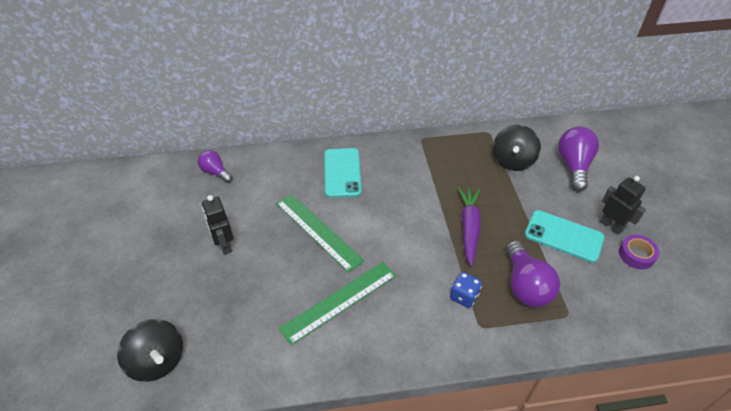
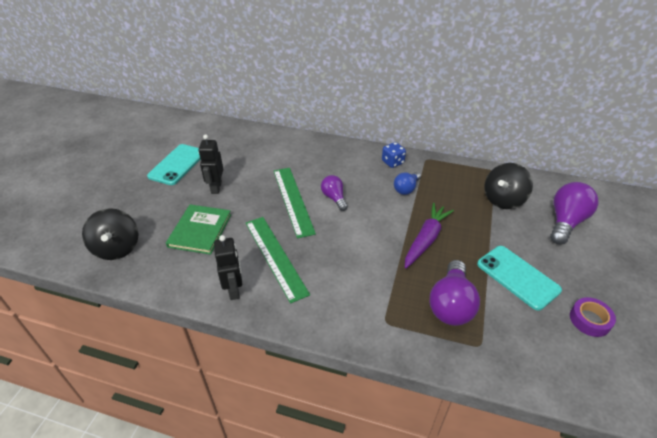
camera: 25 degrees right, 5 degrees down
(215, 172) = (243, 137): purple light bulb -> purple light bulb (334, 198)
(240, 303) = (200, 230): none -> green book
(339, 301) = (275, 256): green ruler -> green ruler turned 75 degrees clockwise
(342, 173) = (340, 165): turquoise phone -> turquoise phone (177, 164)
(421, 179) = (406, 189): none -> blue light bulb
(464, 296) = (385, 292): blue dice -> blue dice (392, 162)
(611, 226) = (576, 285): black robot -> black robot (234, 290)

